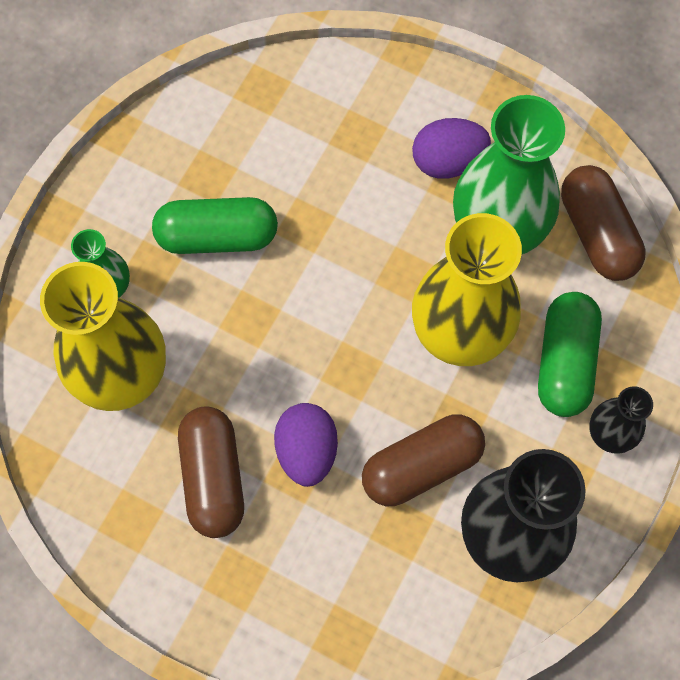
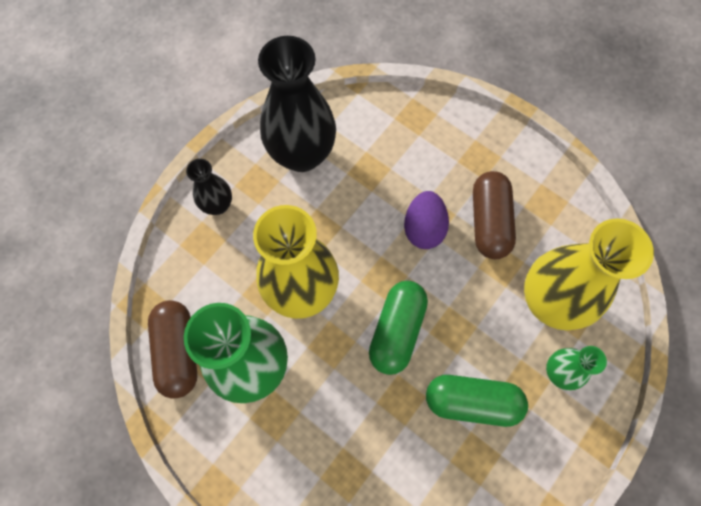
camera: 170 degrees left, 0 degrees up
(421, 466) = (348, 206): brown capsule -> none
(448, 161) = (277, 436): purple egg -> none
(565, 361) = (232, 258): green capsule -> green capsule (397, 330)

